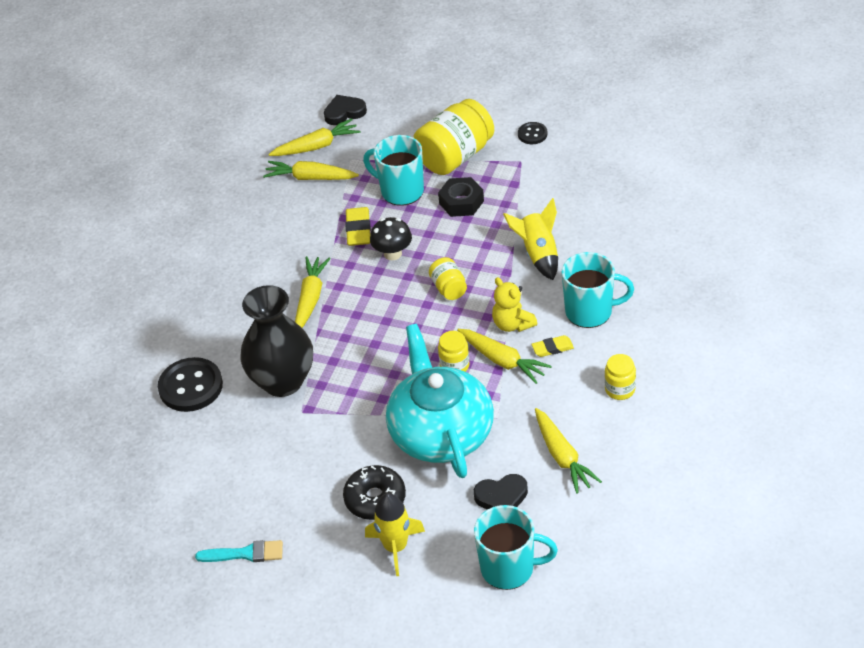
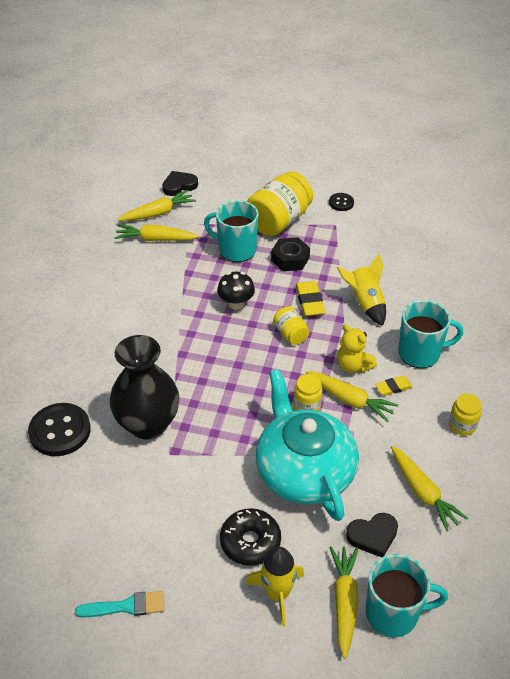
camera: 10 degrees left, 0 degrees up
(310, 298) = (166, 345): yellow carrot -> yellow carrot (344, 602)
(358, 230) = (203, 283): yellow eraser -> yellow eraser (309, 301)

